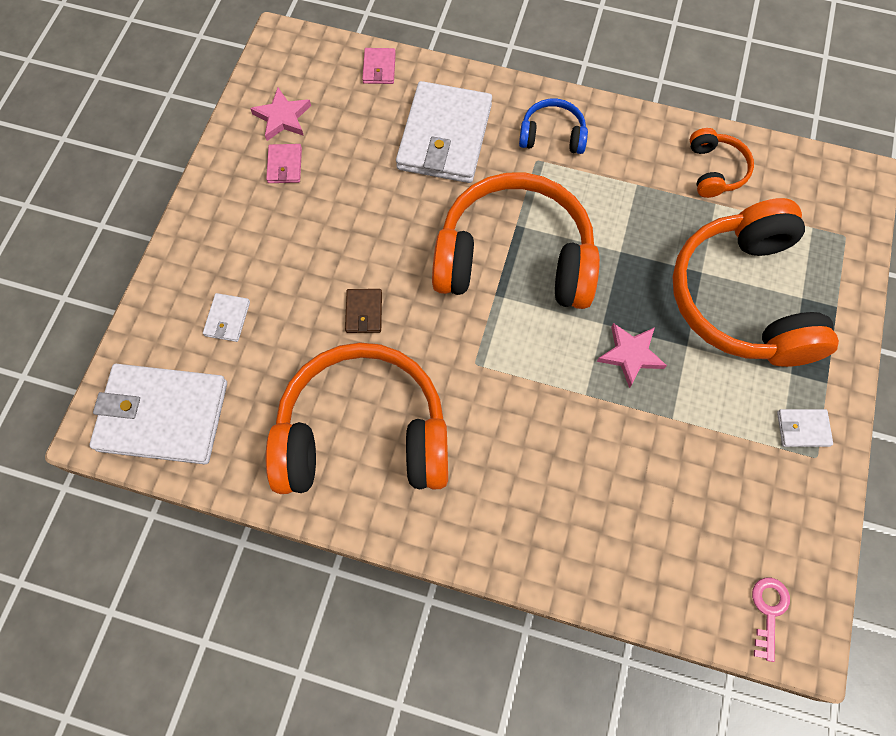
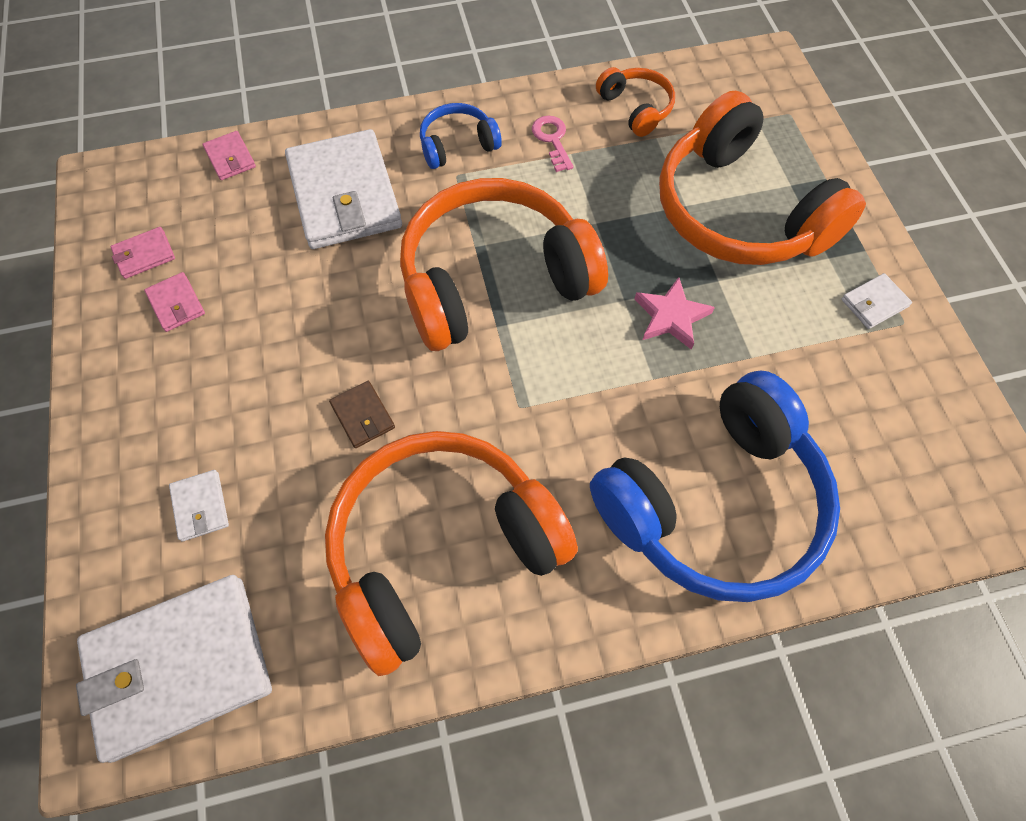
camera: 30 degrees left, 5 degrees down
(282, 117) = (144, 255): pink star -> pink wallet
(571, 508) = (714, 503): none -> blue headphones
(768, 611) = (966, 495): pink key -> pink key (552, 140)

